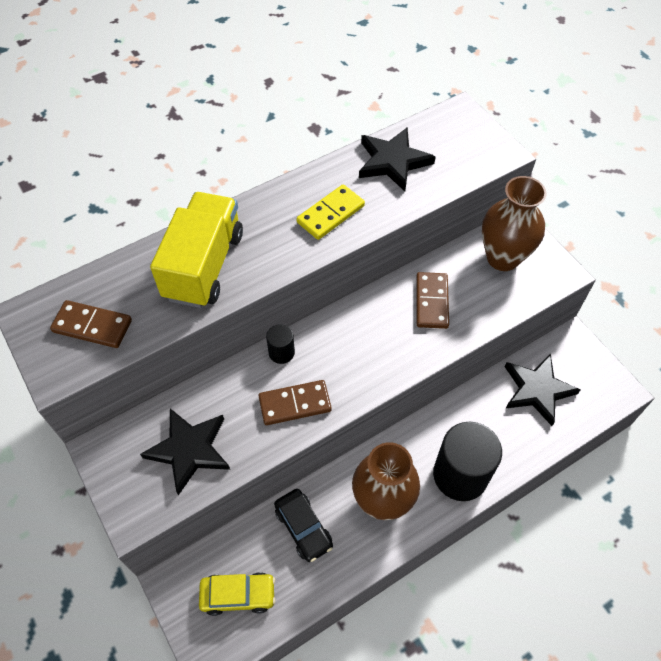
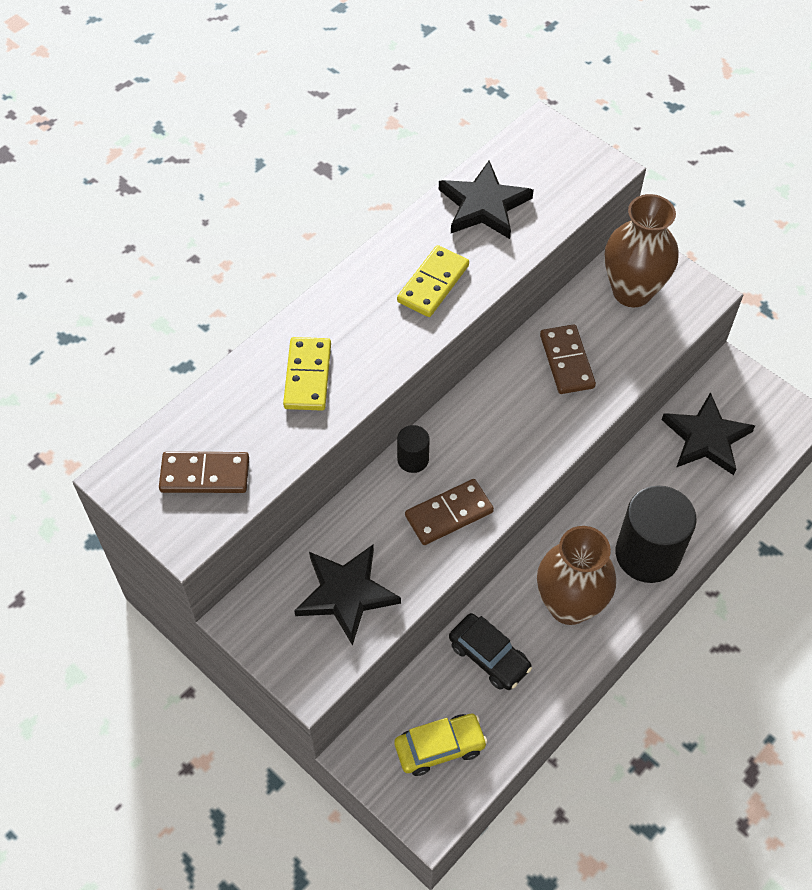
camera: 15 degrees left, 0 degrees up
(204, 265) = (308, 376): yellow truck -> yellow domino

